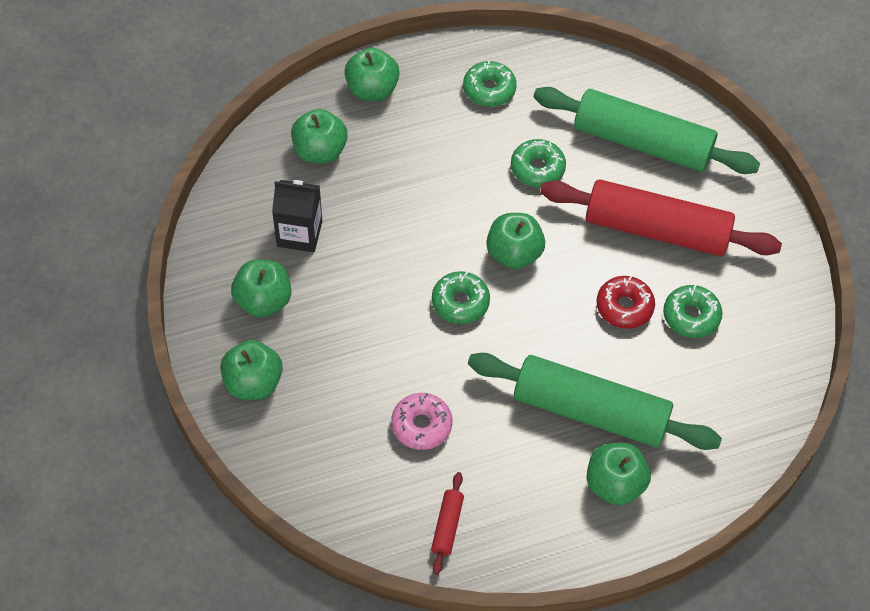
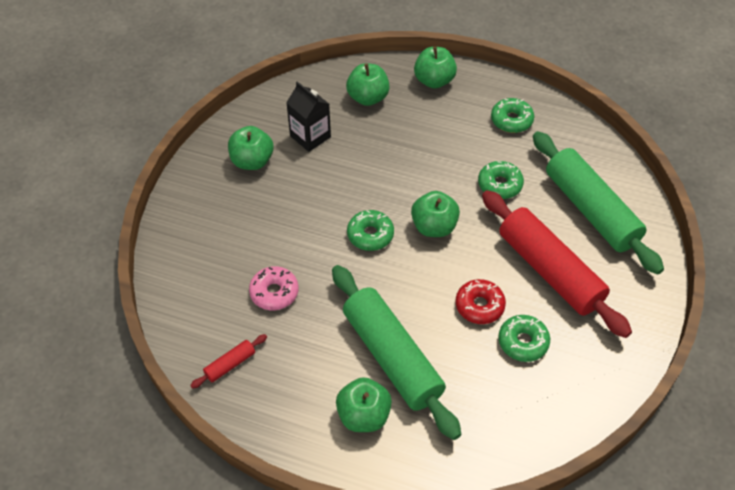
camera: 40 degrees right, 5 degrees down
(253, 383) = (201, 203): green apple -> none

